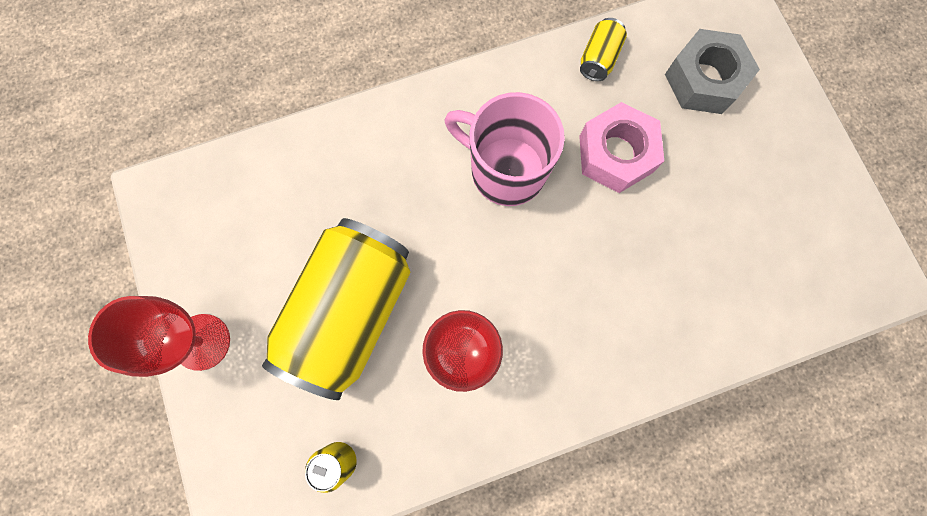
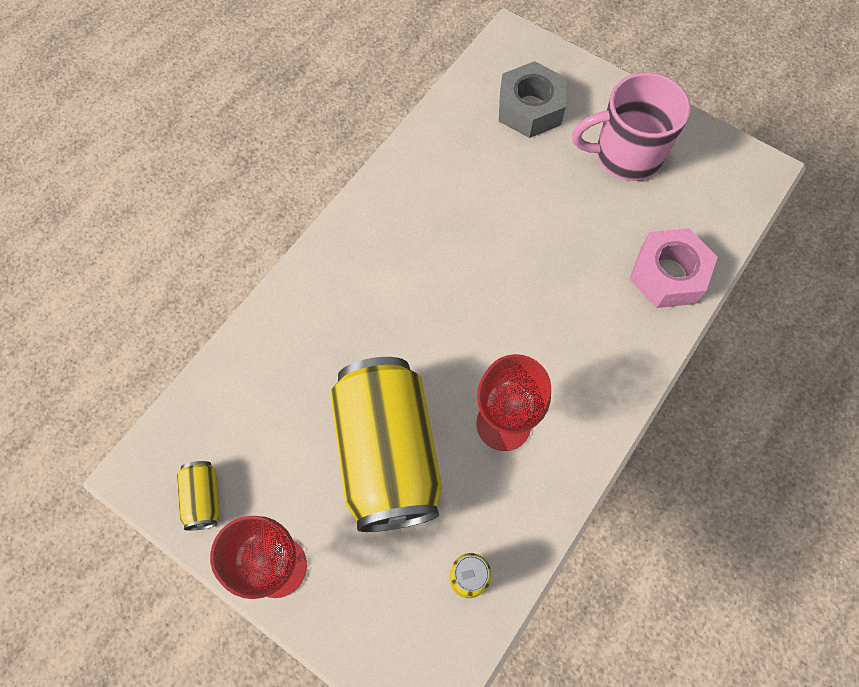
camera: 35 degrees left, 10 degrees down
(505, 170) = (431, 263): pink mug -> pink mug (625, 155)
(599, 58) = (441, 138): yellow can -> yellow can (203, 498)
(615, 154) = (506, 200): pink nut -> pink nut (668, 275)

